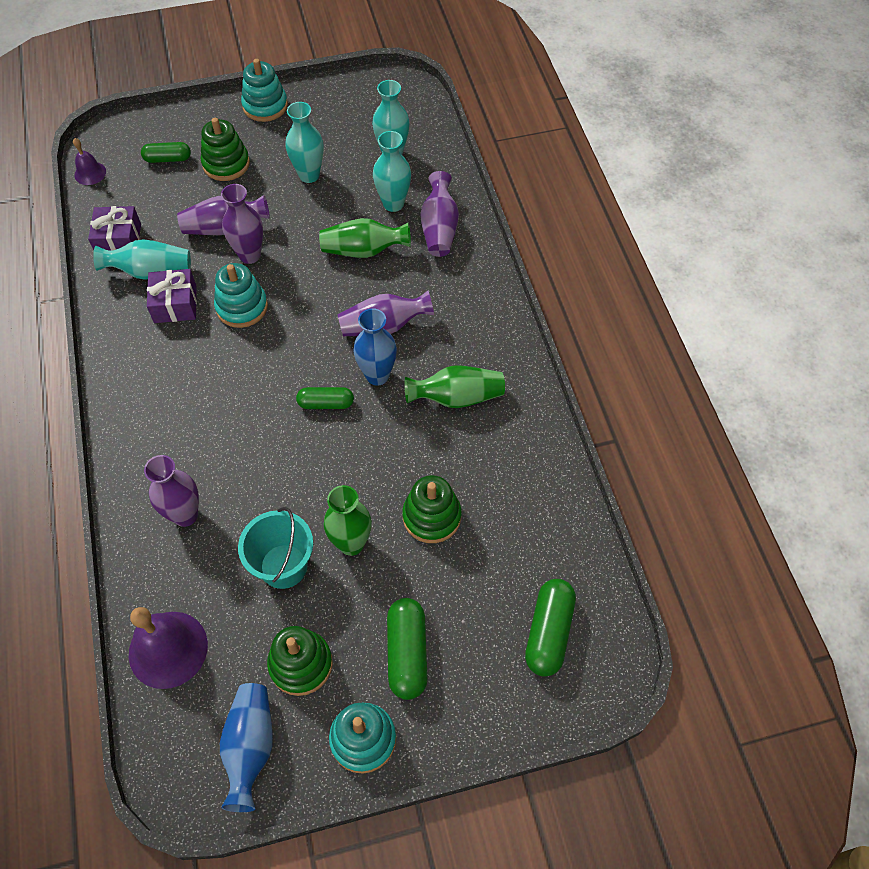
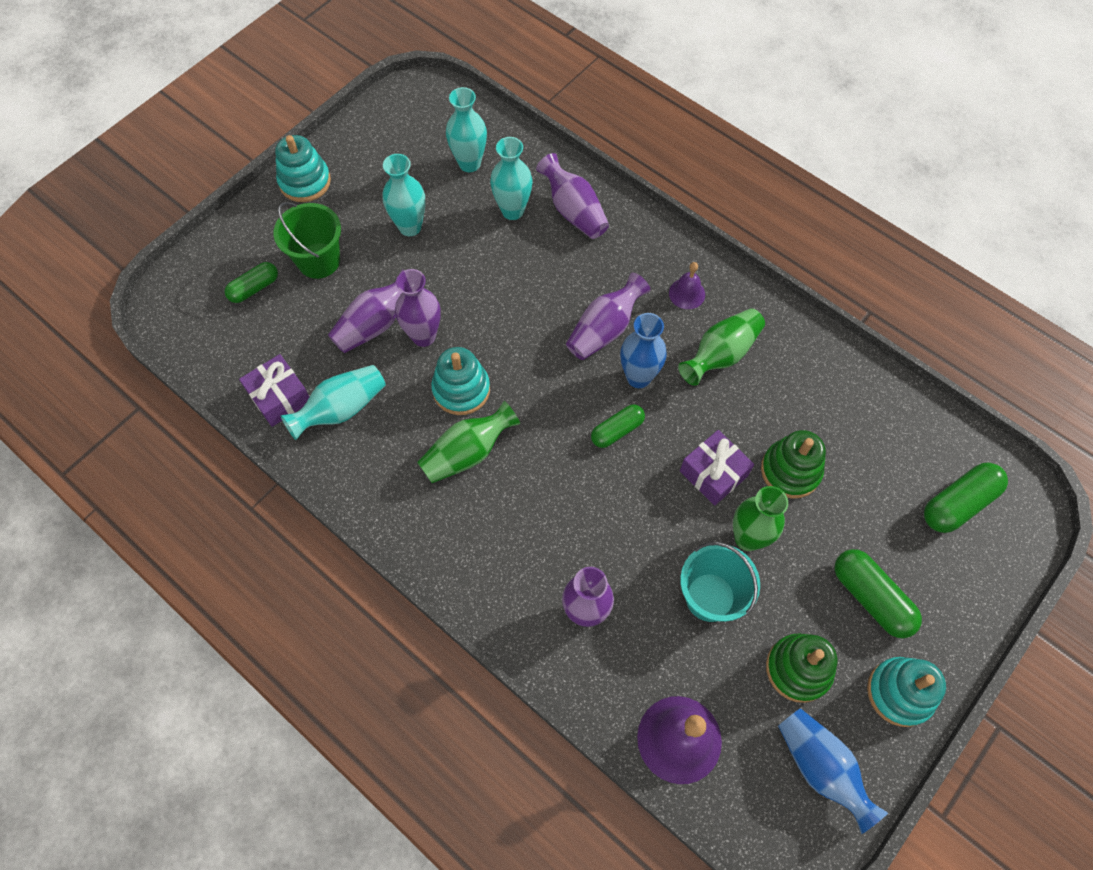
camera: 35 degrees left, 5 degrees up
(90, 173) = (185, 348): purple bell -> purple bell (687, 293)
(175, 304) = (395, 426): purple gift -> purple gift (713, 473)
(226, 164) = (319, 260): green stacking toy -> green bucket
(364, 250) = (525, 270): green vase -> green vase (468, 452)
(548, 632) = (958, 503): green capsule -> green capsule turned 75 degrees clockwise

